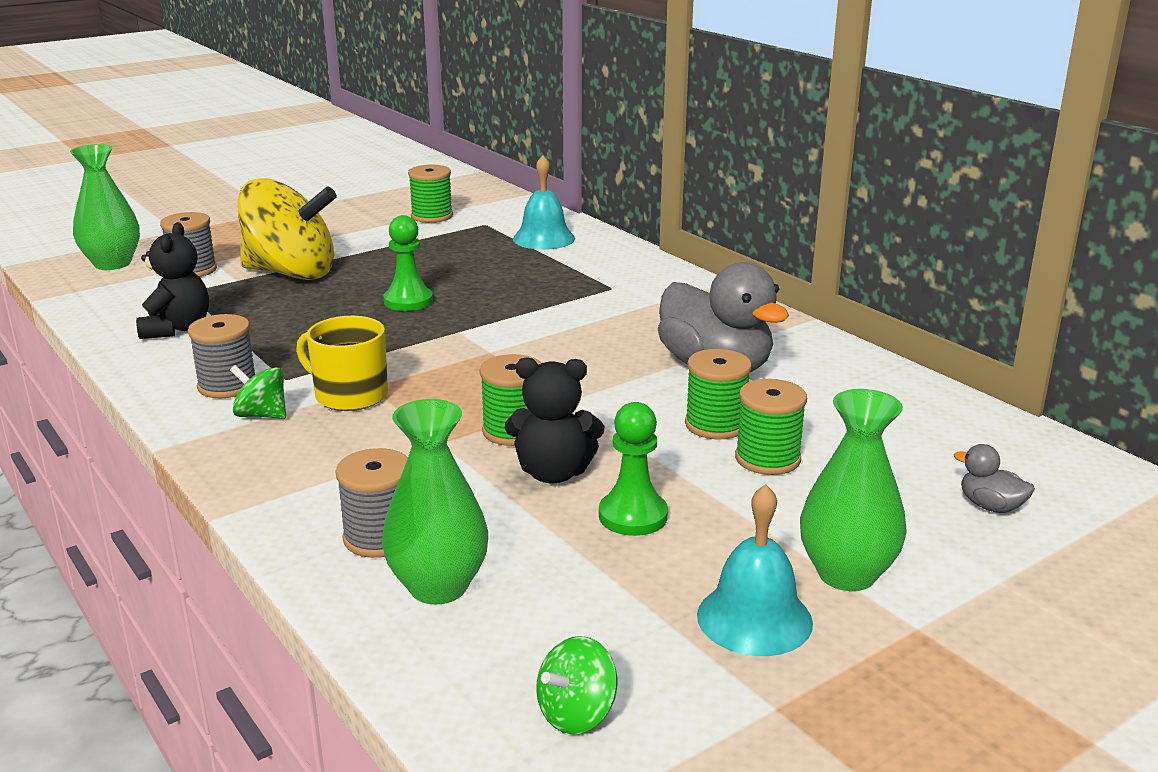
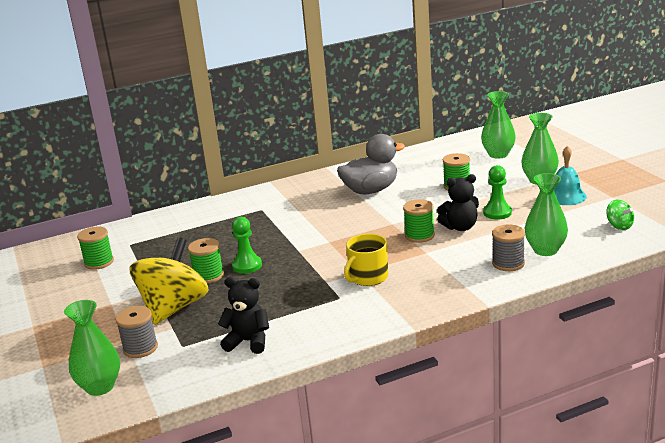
camera: 75 degrees left, 0 degrees up
(227, 385) = (342, 315): grey spool -> none
(261, 415) = (383, 301): green spinning top -> none
(544, 238) = (171, 226): turquoise bell -> none
(553, 473) = (460, 227): black teddy bear -> black teddy bear turned 60 degrees clockwise
(715, 425) = (425, 194): green spool -> green spool (208, 276)
(990, 506) = (498, 154): grey duck -> green vase

